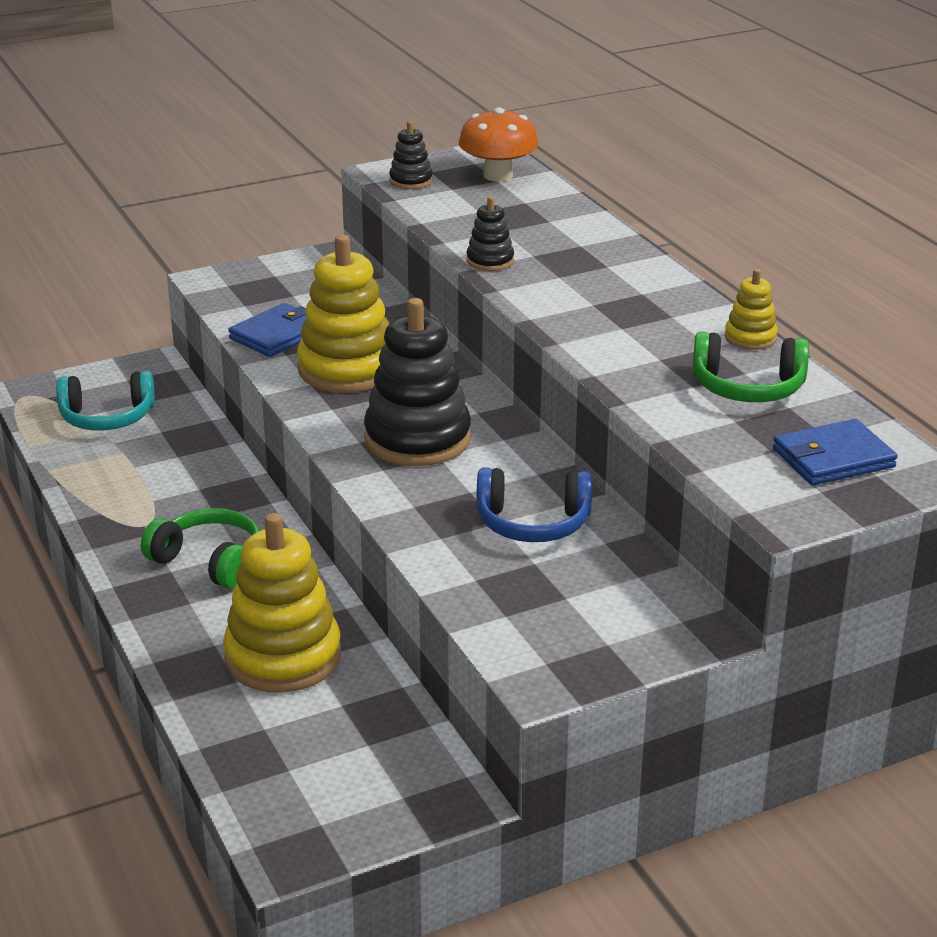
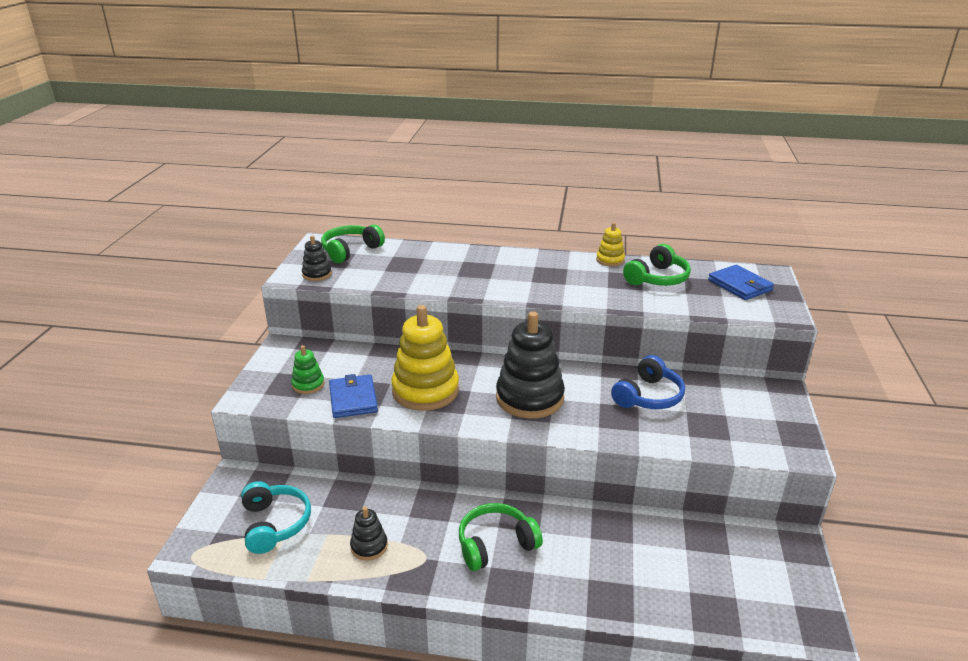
camera: 55 degrees left, 0 degrees up
(107, 417) = (275, 524): turquoise headphones -> turquoise headphones turned 45 degrees counterclockwise
(272, 300) = (308, 385): none -> green stacking toy
(283, 657) = (623, 553): yellow stacking toy -> none
(490, 261) = (448, 288): black stacking toy -> black stacking toy (369, 546)
(498, 175) = (350, 251): orange mushroom -> green headphones
(833, 458) = (740, 285): blue wallet -> blue wallet turned 45 degrees counterclockwise

